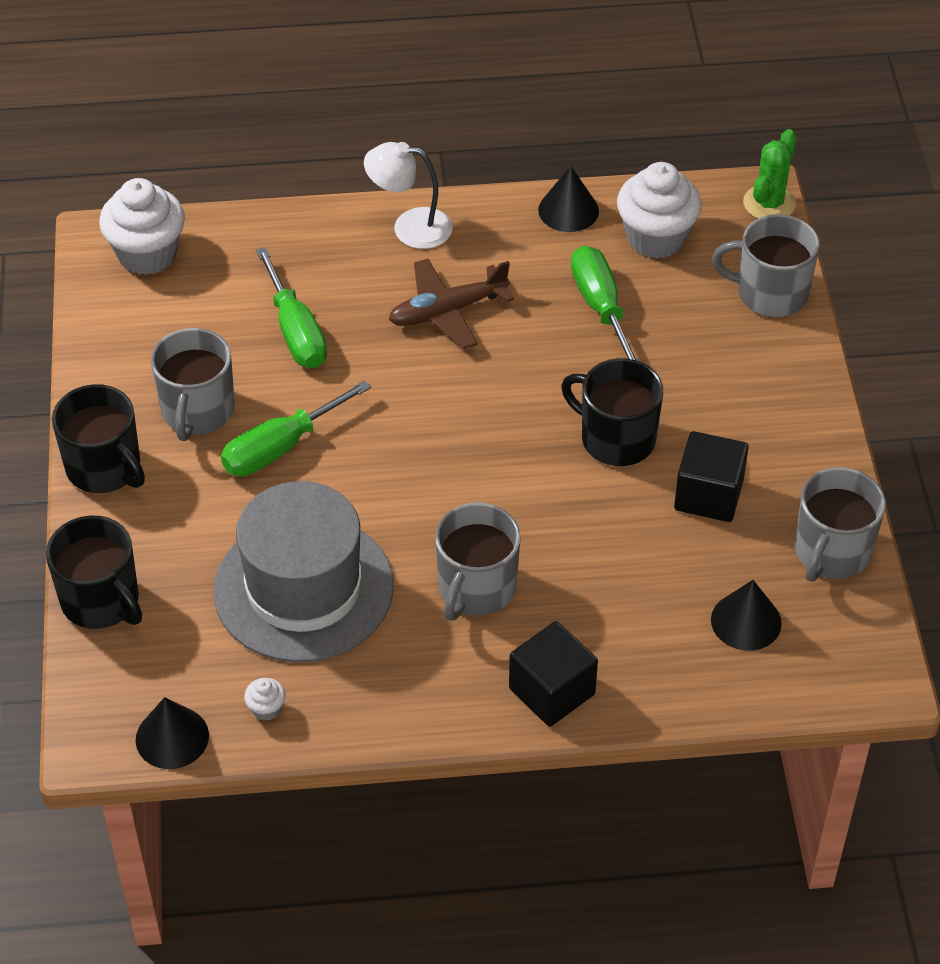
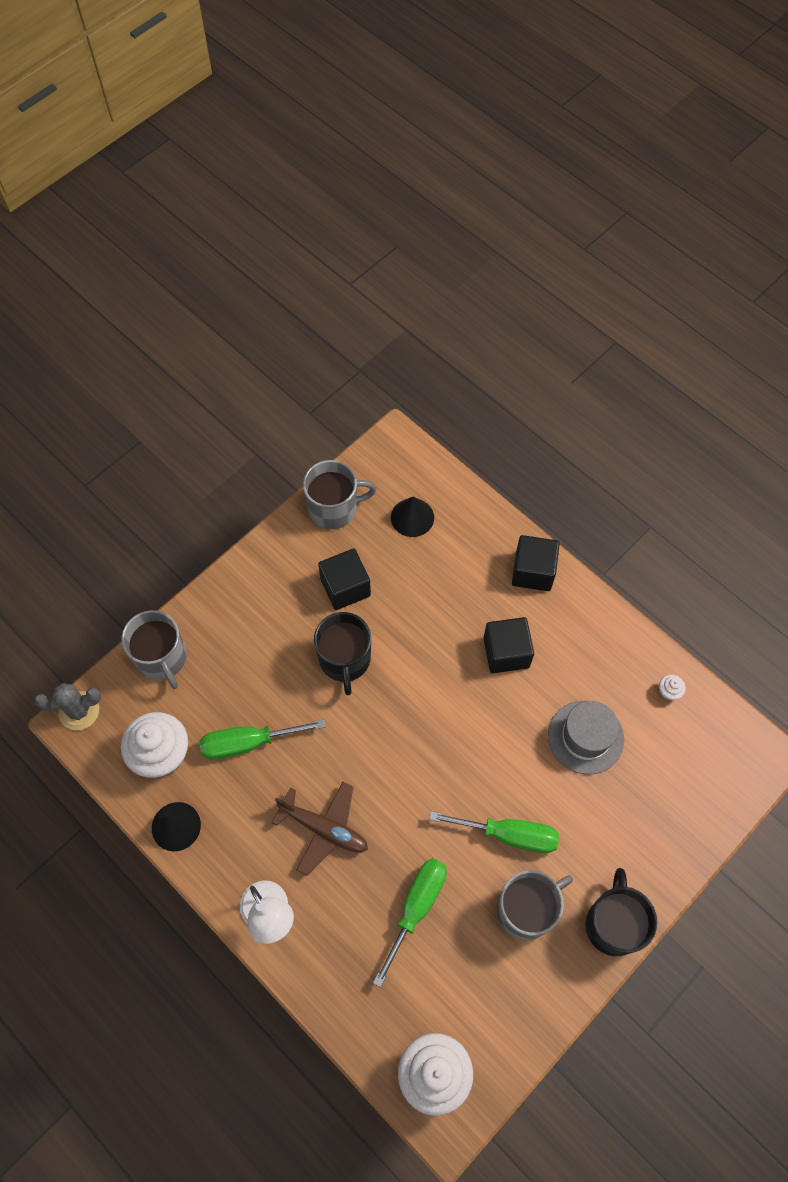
camera: 130 degrees left, 15 degrees up
(101, 601) = (692, 836): black mug -> none
(172, 737) = (726, 722): black cone -> none
(303, 588) = (585, 737): grey hat -> grey hat, size x0.62
(476, 588) = (506, 652): grey mug -> black cube
(601, 307) = (248, 743): green screwdriver -> green screwdriver turned 45 degrees clockwise
(769, 203) = (79, 711): green cactus -> grey cactus

